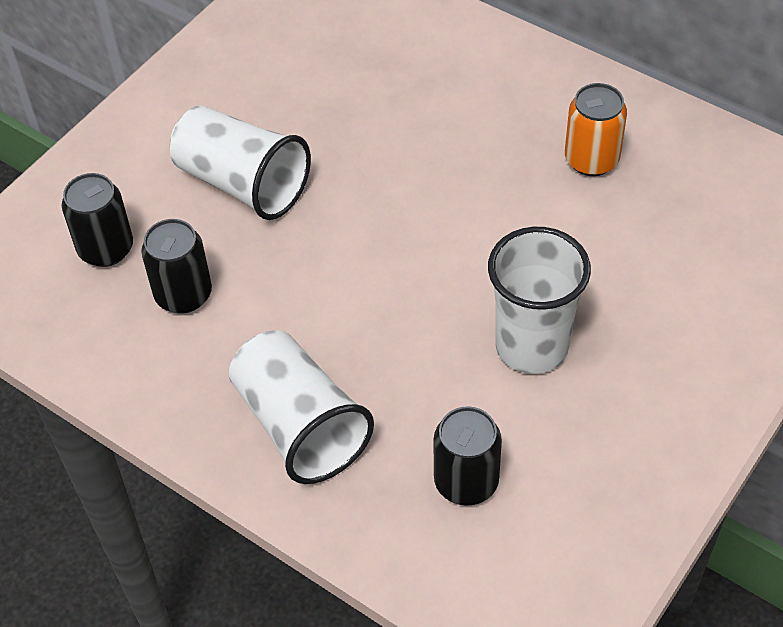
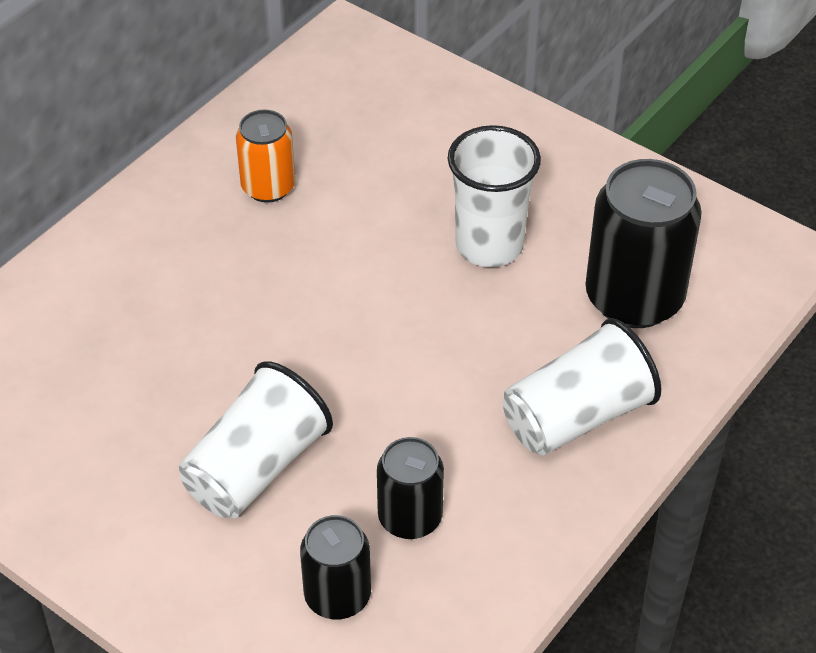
camera: 90 degrees left, 5 degrees down
(466, 481) = (634, 298): black can -> black can, size x1.72

